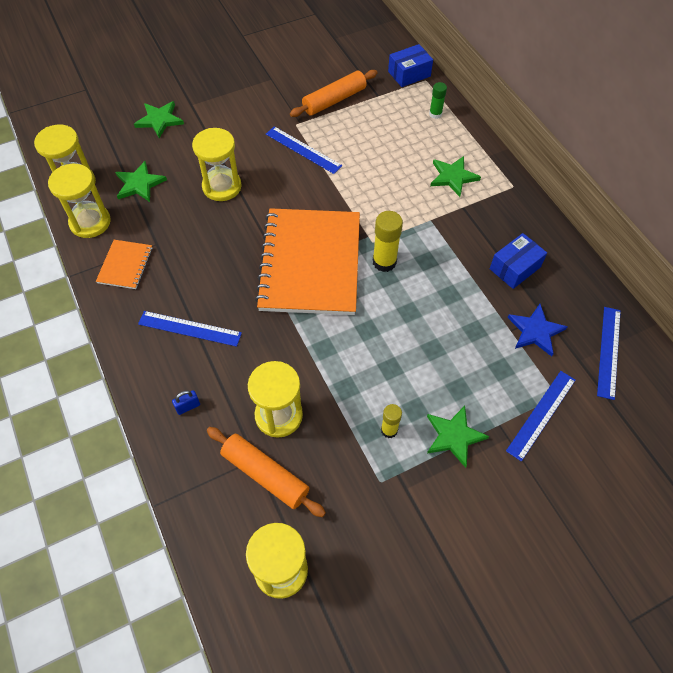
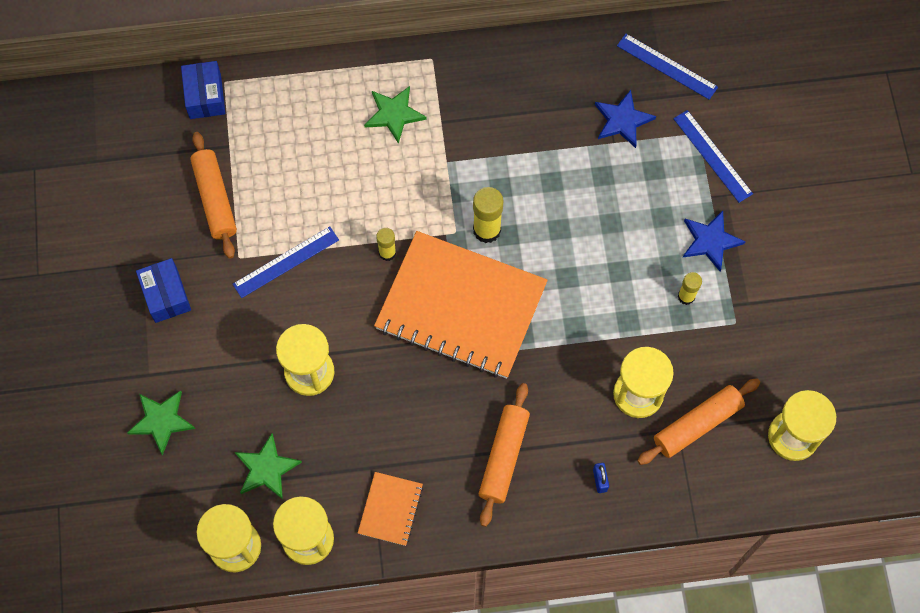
camera: 70 degrees left, 10 degrees up
(125, 265) = (390, 509): orange notebook -> orange notebook turned 75 degrees clockwise
(189, 328) = (504, 457): blue ruler -> orange rolling pin
(336, 205) = (387, 253): none -> yellow glue stick
(435, 114) = (288, 94): green glue stick -> none
(454, 436) = (710, 241): green star -> blue star
(515, 268) = (541, 105): blue box -> blue box (166, 295)

